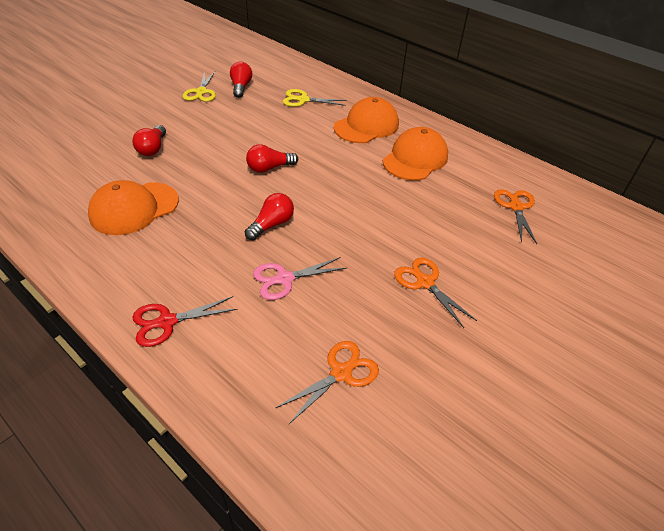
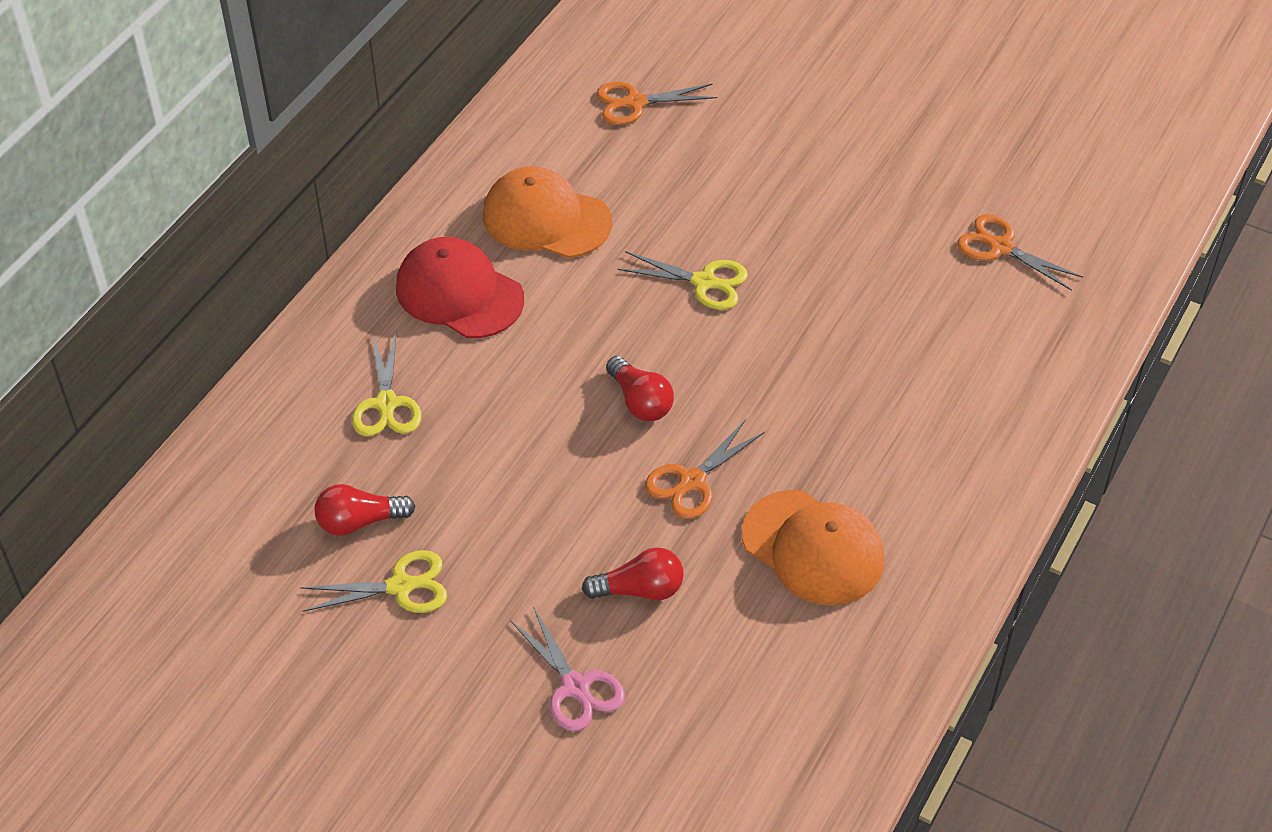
camera: 100 degrees left, 5 degrees up
(167, 322) = (1006, 424): red scissors -> none
(272, 224) = (782, 364): red light bulb -> none
(284, 279) = (883, 326): pink scissors -> pink scissors (575, 687)
(350, 206) = (704, 282): none -> yellow scissors
(366, 126) = (459, 293): orange cap -> red cap
(425, 282) = (829, 188): orange scissors -> orange scissors (692, 481)

